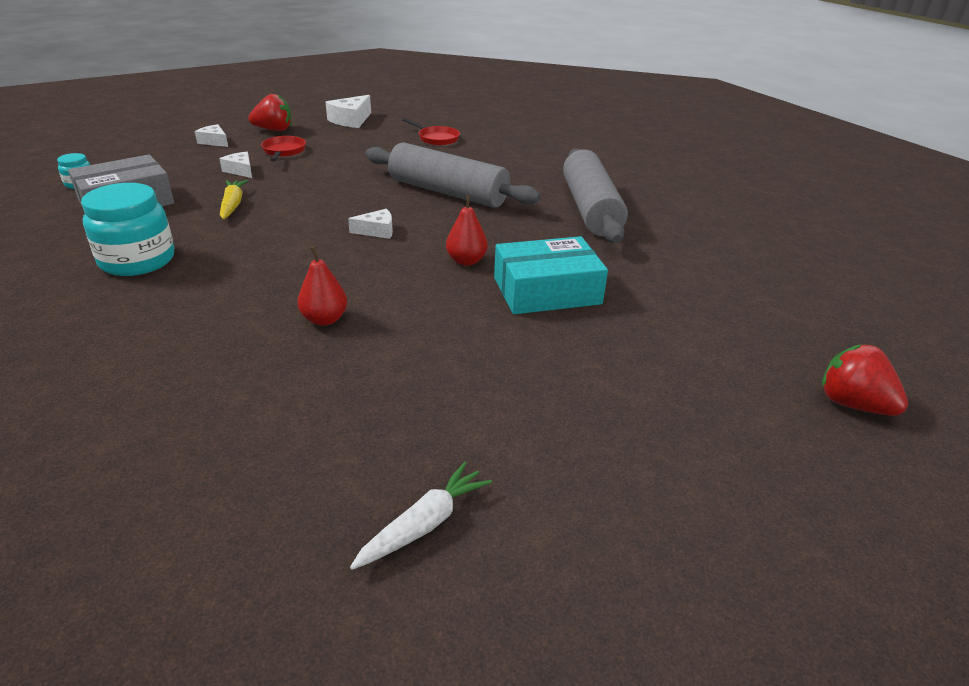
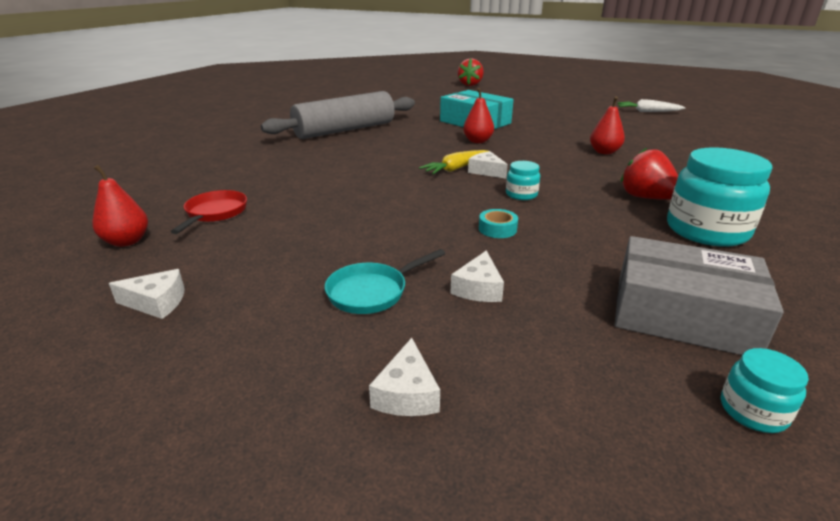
camera: 120 degrees left, 5 degrees down
(233, 205) = (558, 243): yellow carrot -> yellow carrot (456, 168)
(274, 130) = (273, 359): red strawberry -> red strawberry (646, 198)
(281, 196) = (497, 229): none -> turquoise tape
(284, 151) = (372, 292): red pan -> turquoise pan
(311, 224) = (521, 194): none -> turquoise jar
(351, 120) = (157, 302): white cheese -> white cheese, size x0.63
(427, 120) = (127, 241): none -> red pear
(448, 192) = (375, 170): grey rolling pin -> none

